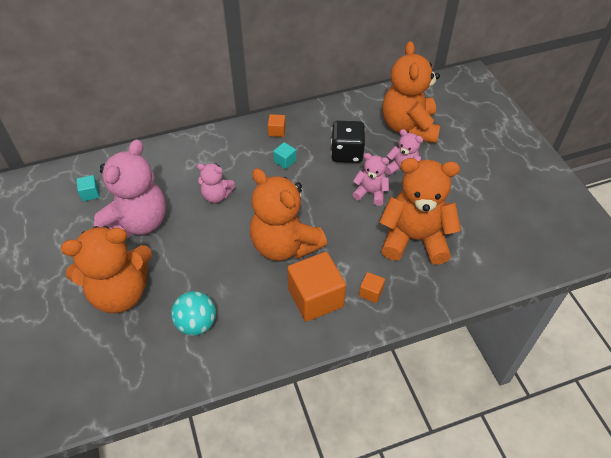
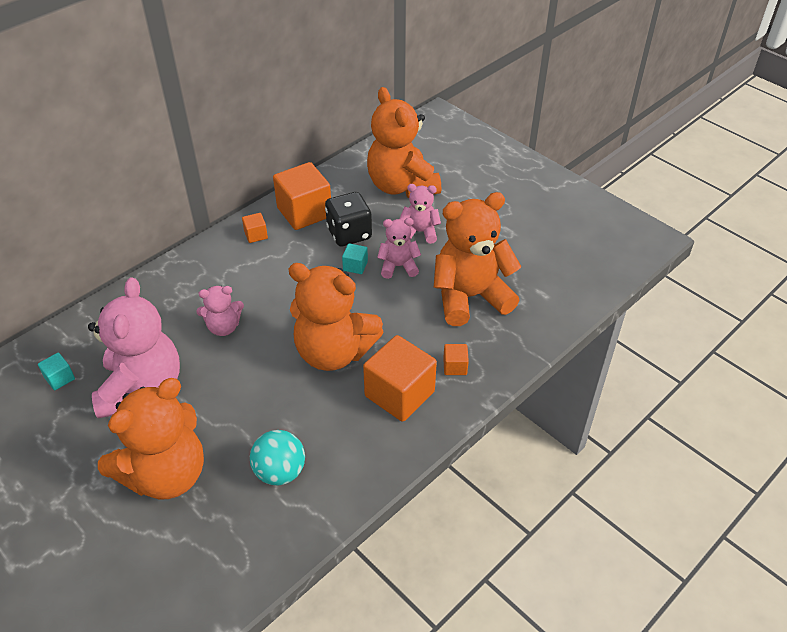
camera: 25 degrees left, 5 degrees down
(285, 161) = (283, 264): turquoise cube -> turquoise cube (355, 266)
(322, 125) = (304, 212): none -> orange cube

